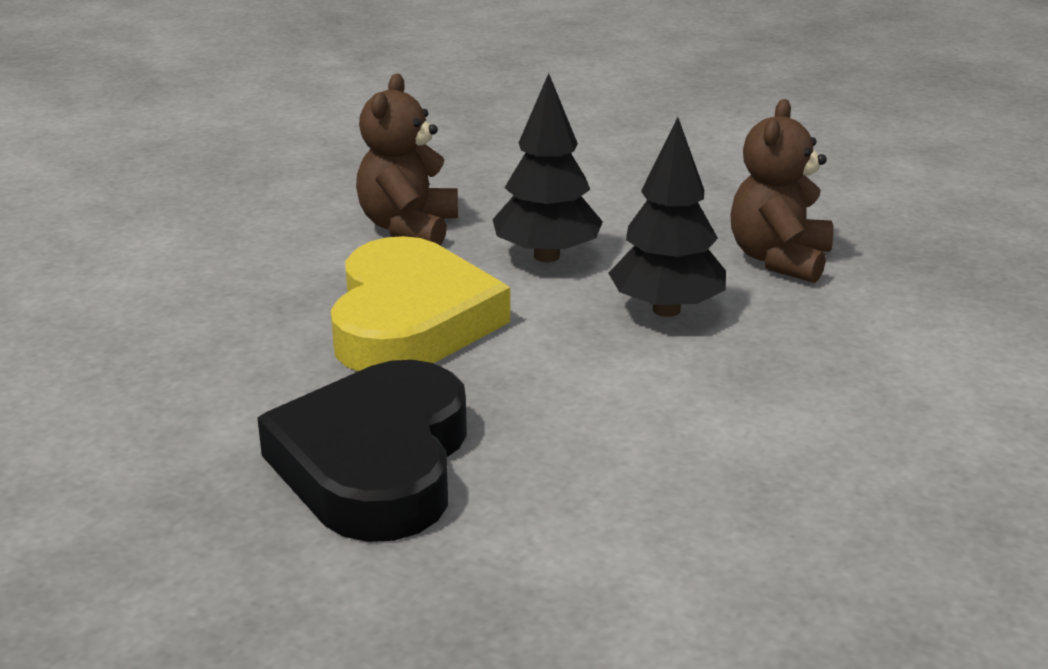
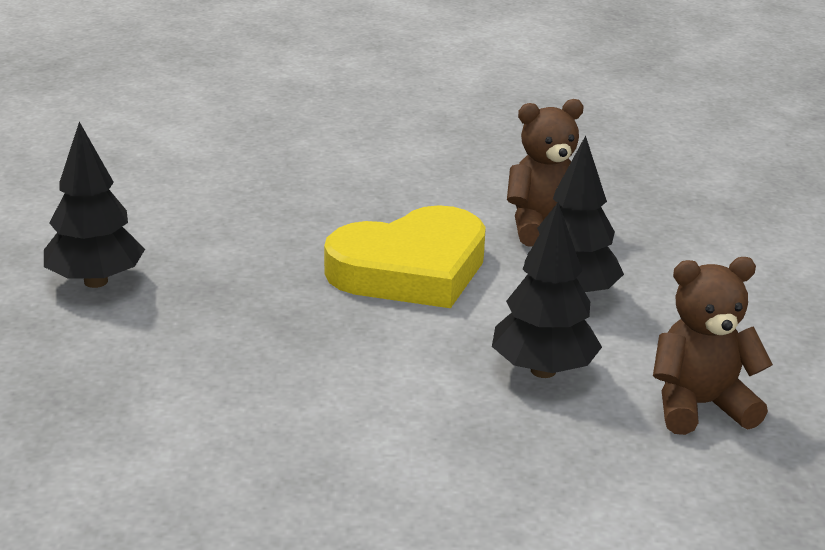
camera: 60 degrees right, 0 degrees up
(195, 541) = (96, 281): none -> black tree
(375, 463) = (220, 312): black heart -> none

